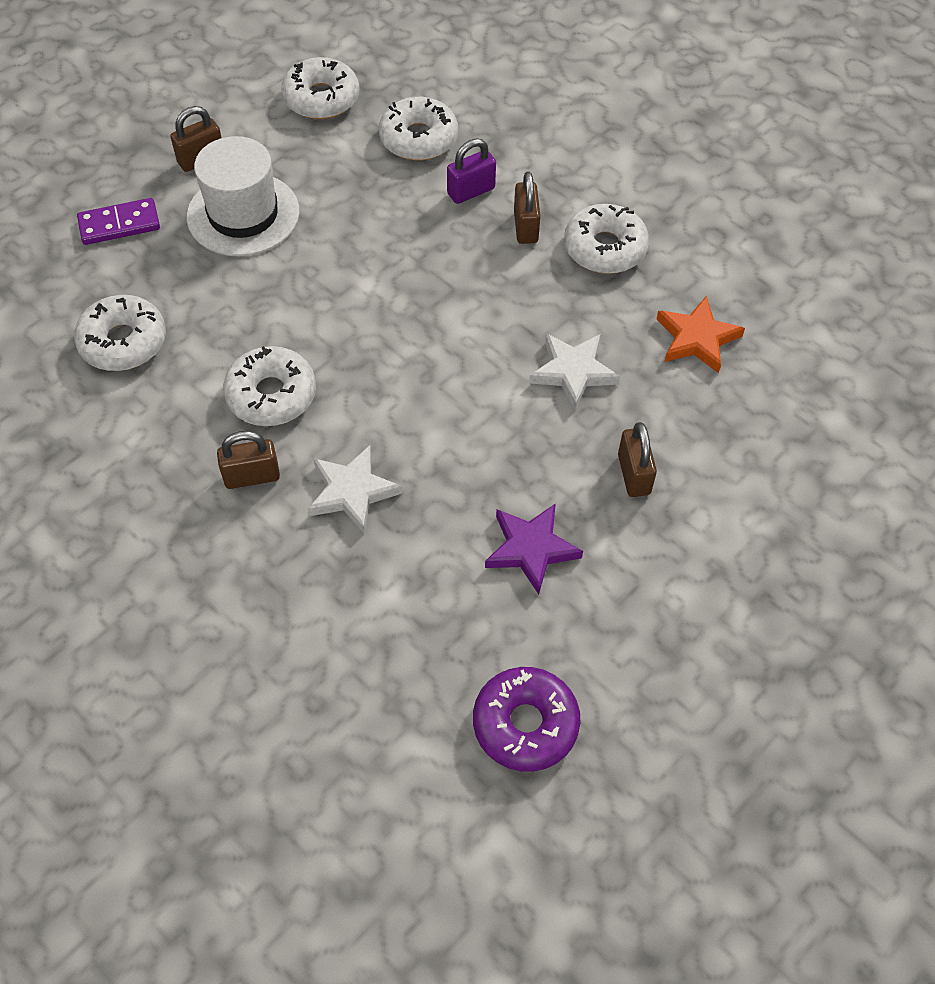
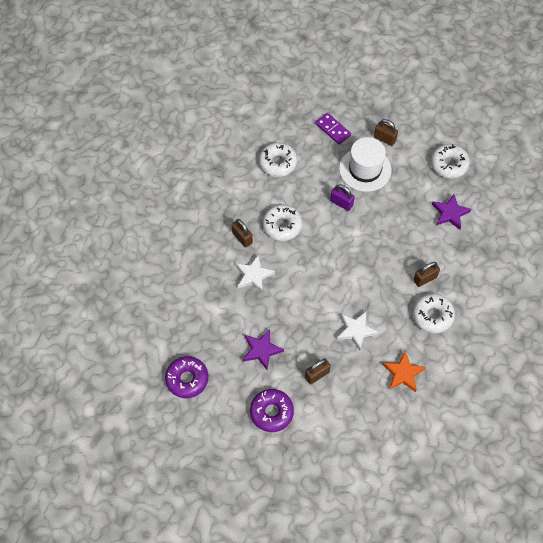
camera: 65 degrees right, 5 degrees up
(418, 138) = (450, 213): white donut -> purple star
(471, 191) = (432, 248): purple padlock -> purple padlock (341, 203)
(679, 589) = (271, 412): none -> purple donut

